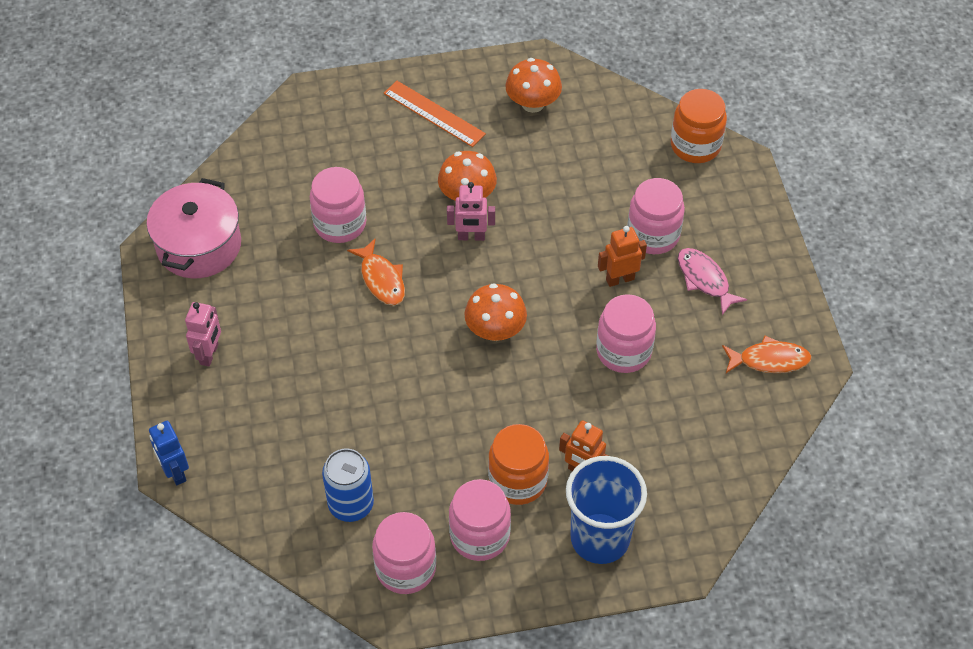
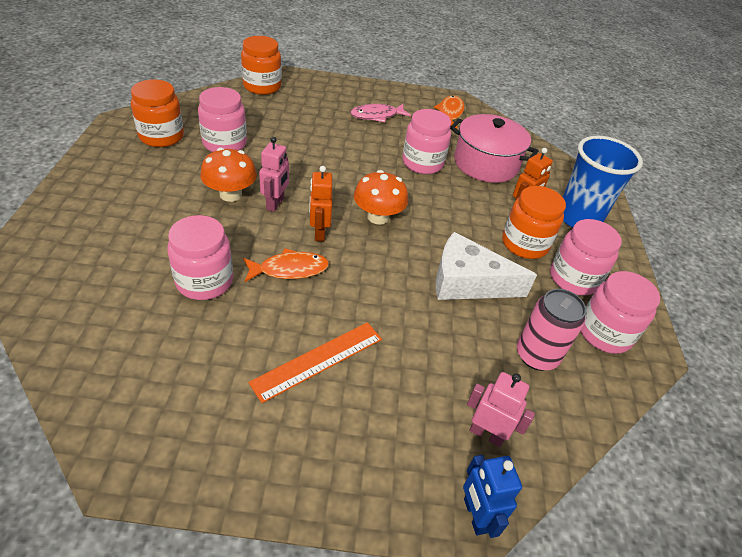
camera: 80 degrees left, 10 degrees down
(175, 472) = (475, 515): blue robot -> blue robot turned 90 degrees clockwise
(199, 245) = (150, 414): pink pot -> pink pot (486, 164)
(209, 354) = (317, 439): pink robot -> pink robot (486, 434)
(351, 504) = (536, 355): blue can -> pink can
(428, 431) = (467, 282): none -> white cheese
(434, 113) = (122, 188): orange ruler -> orange ruler (318, 360)
(533, 103) = (161, 136): orange mushroom -> orange jar
(620, 279) = (358, 147): orange robot -> orange robot (319, 233)
(653, 235) = (328, 123): pink jar -> pink jar (224, 143)

